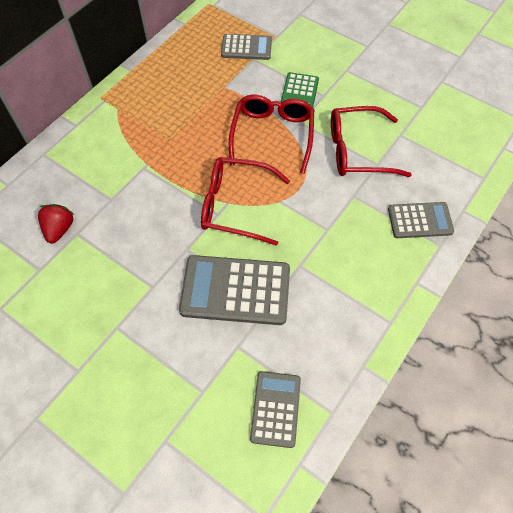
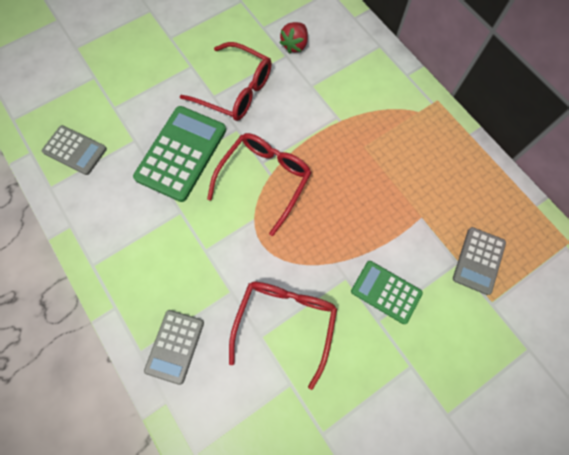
camera: 110 degrees right, 10 degrees up
(59, 229) = (295, 45): red strawberry -> red strawberry turned 90 degrees clockwise
(235, 290) = (181, 153): grey calculator -> green calculator
(272, 135) = (337, 242): red glasses -> red glasses (235, 90)

